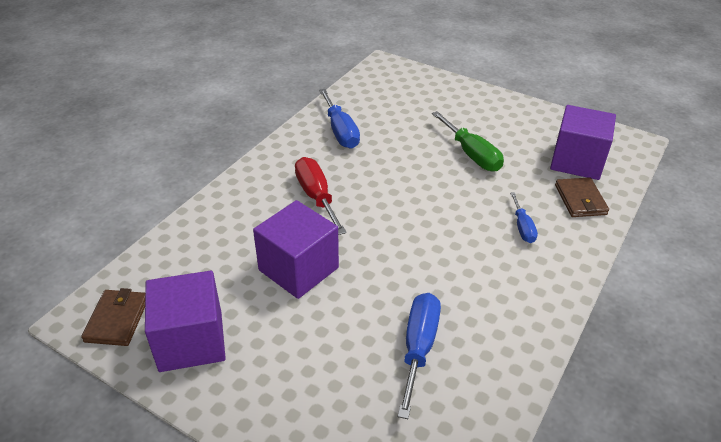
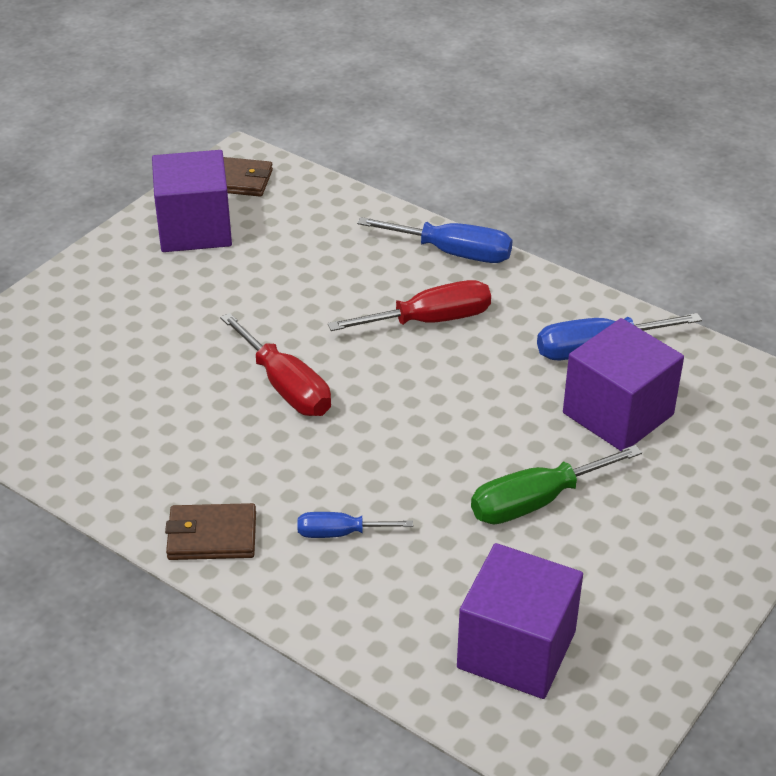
camera: 95 degrees right, 0 degrees up
(298, 269) = (288, 303): purple cube -> purple cube (618, 414)
(394, 262) = (286, 387): none -> red screwdriver
(418, 347) = (139, 396): blue screwdriver -> blue screwdriver (453, 253)
(580, 200) = (402, 625): brown wallet -> brown wallet (212, 535)

